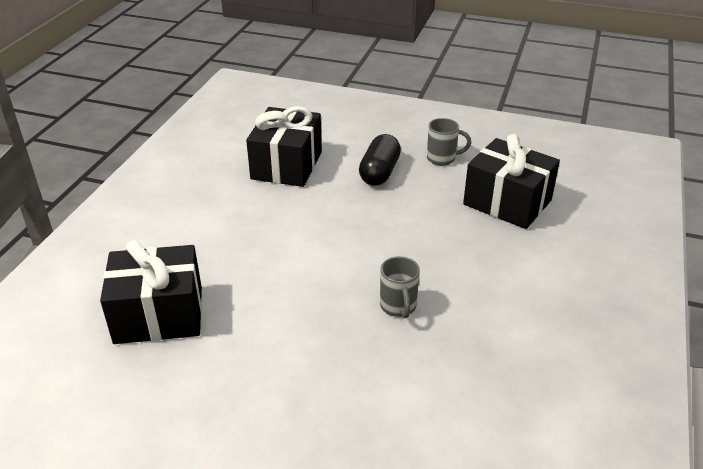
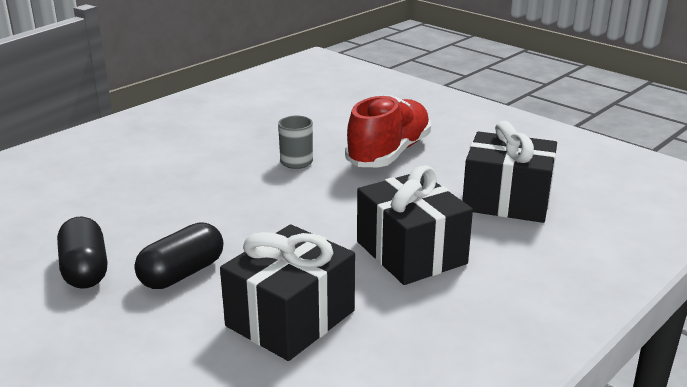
camera: 155 degrees left, 10 degrees down
(310, 354) = (389, 153): none -> red shoe
(442, 158) = (85, 270): grey mug -> black capsule
(507, 202) = (96, 206): black gift -> black gift (411, 252)

